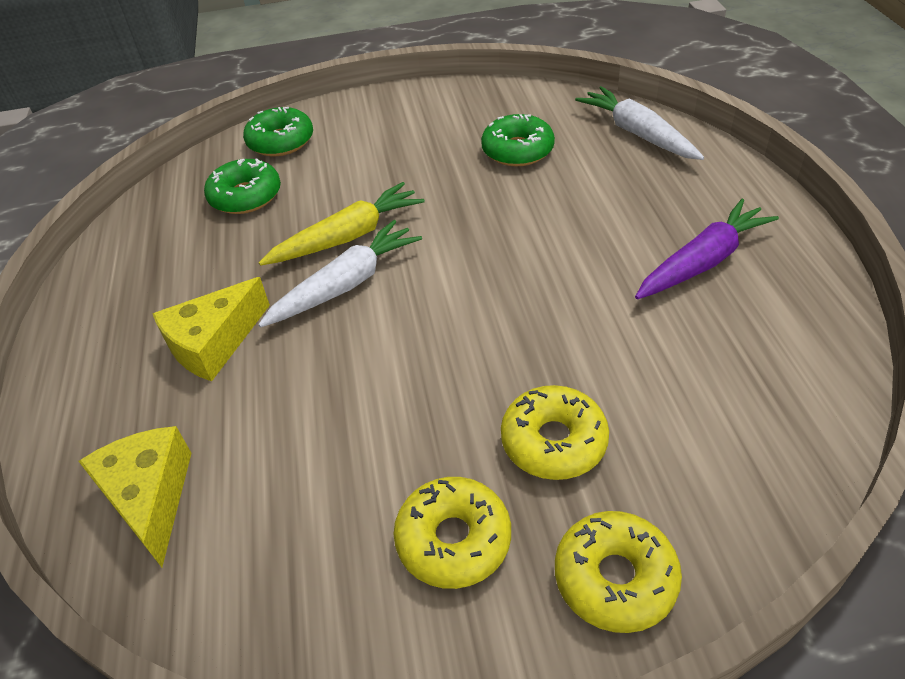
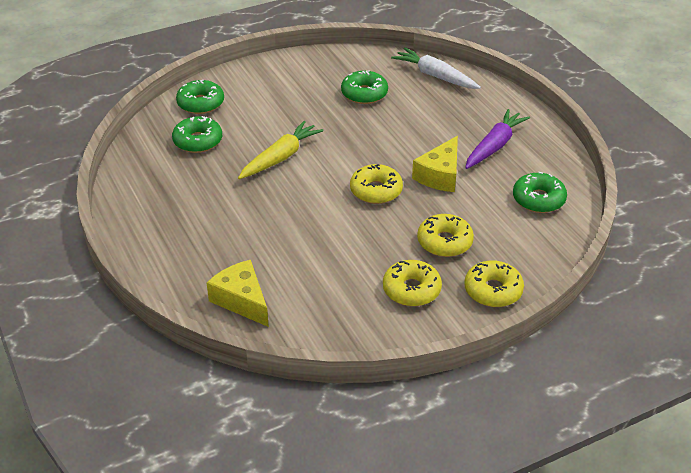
camera: 20 degrees left, 5 degrees down
(214, 343) = (231, 225): yellow cheese -> yellow cheese (440, 175)
(346, 285) = (294, 184): white carrot -> none
(470, 316) = (376, 191): none -> yellow donut
(761, 379) = (538, 199): none -> green donut

